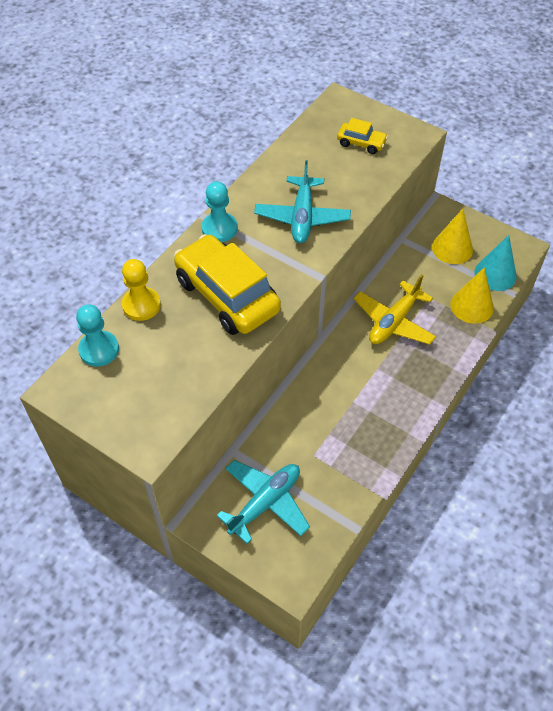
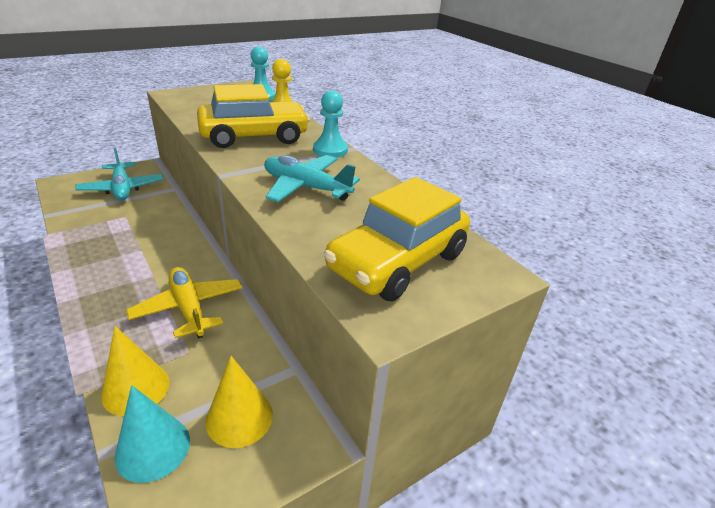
camera: 110 degrees right, 20 degrees down
(361, 143) = (397, 262): yellow car -> yellow car, size x2.14

